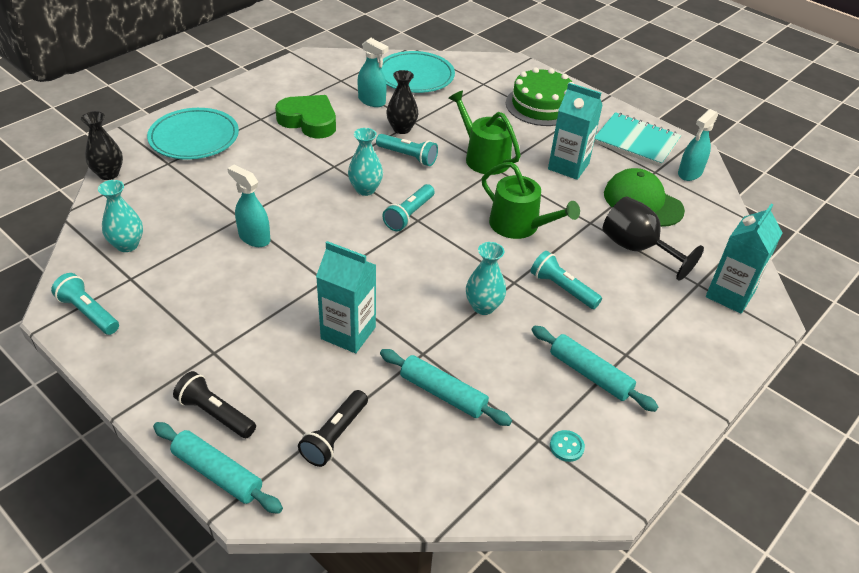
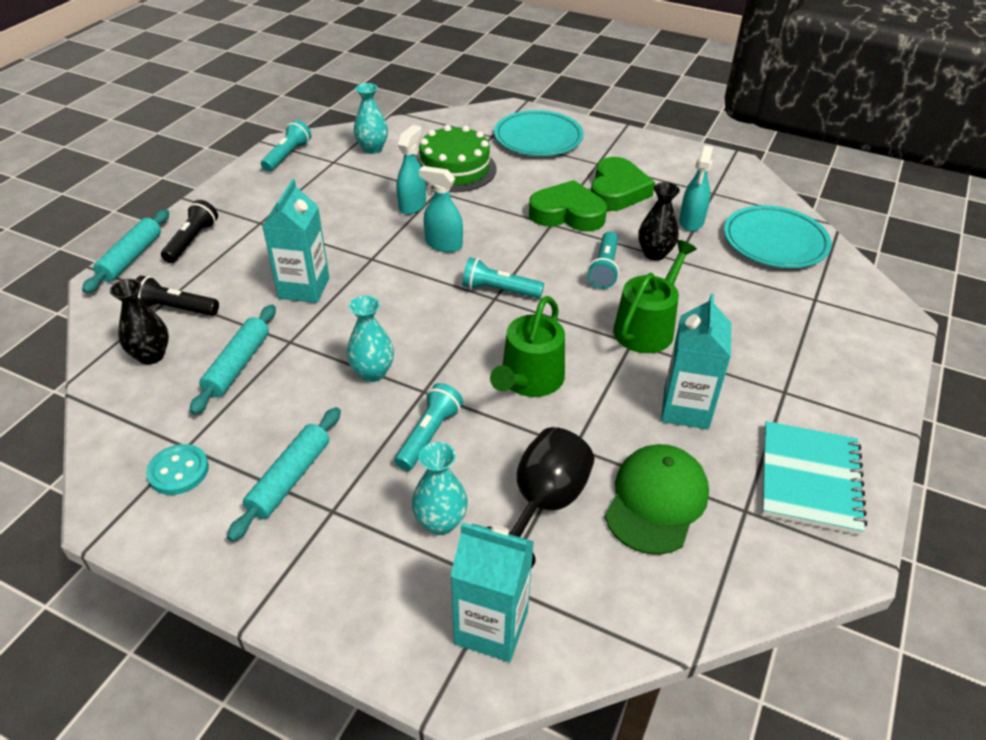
camera: 75 degrees right, 0 degrees up
(108, 174) = (458, 115): black vase -> black vase (151, 355)
(325, 154) = (567, 214): none -> green heart
(365, 189) = (525, 252): turquoise vase -> turquoise vase (440, 522)
(541, 105) = (813, 361): green cake -> green cake (454, 169)
(566, 447) = (178, 471): turquoise button -> turquoise button, size x1.52
(689, 173) = (774, 557): turquoise spray bottle -> turquoise spray bottle (443, 244)

